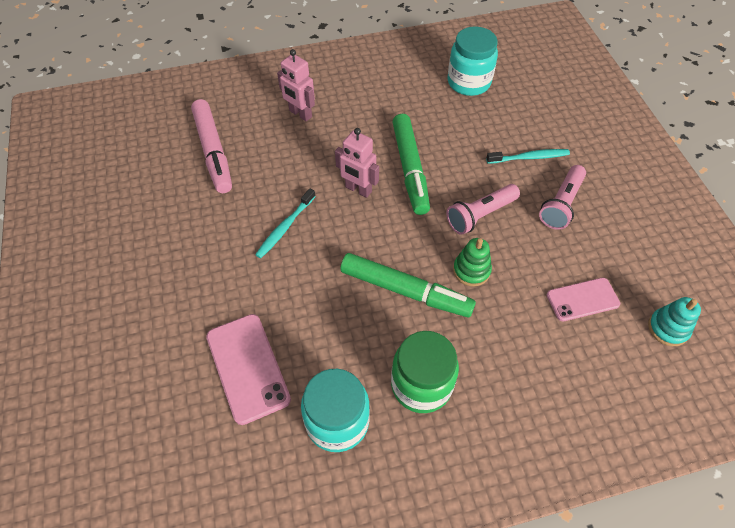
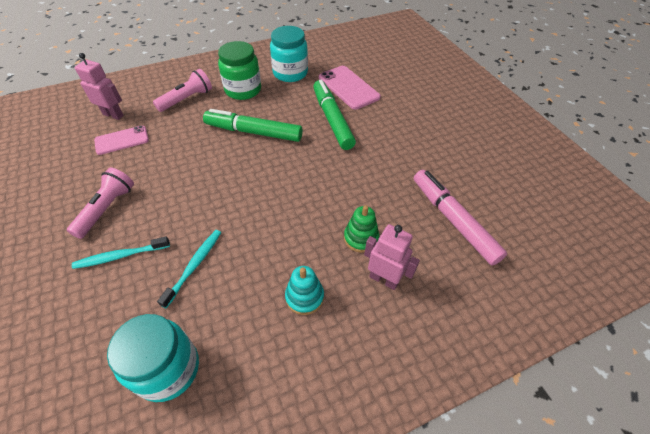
camera: 170 degrees right, 5 degrees down
(285, 227) = (355, 162): turquoise toothbrush -> turquoise toothbrush (194, 266)
(358, 189) = (300, 200): pink robot -> pink robot (113, 115)
(410, 169) = (251, 226): green marker -> green marker (332, 119)
(471, 270) = (202, 149): green stacking toy -> green stacking toy (361, 238)
(480, 215) = (187, 190): pink flashlight -> pink flashlight (187, 99)
(668, 328) = (67, 130): turquoise stacking toy -> turquoise stacking toy (304, 297)

